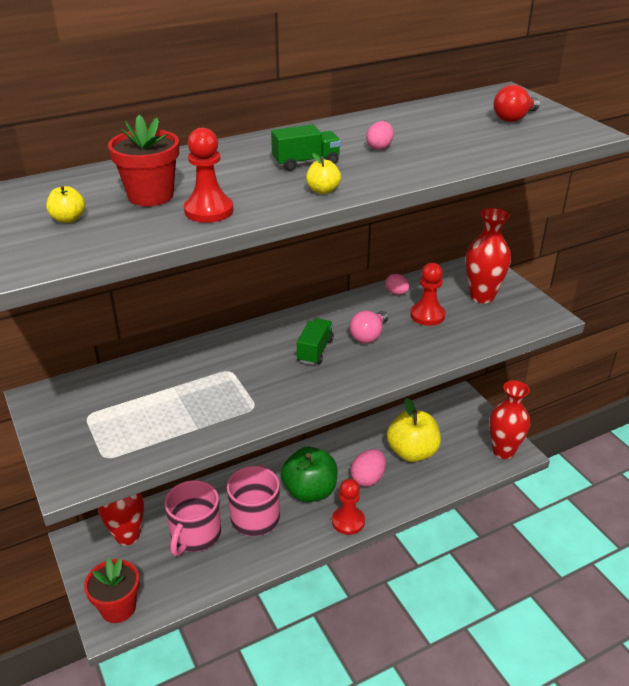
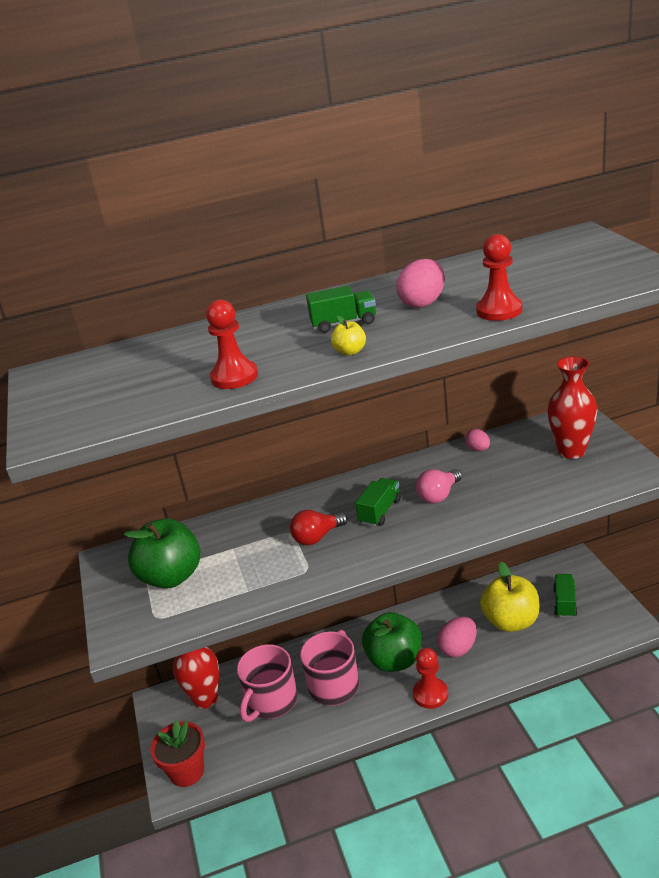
camera: 15 degrees right, 5 degrees down
(68, 219) = (106, 390): yellow apple -> none
(113, 416) = (171, 577): none -> green apple
(151, 196) = (186, 364): red flower pot -> none
(379, 147) = (423, 303): pink egg -> pink egg, size x1.66
(427, 315) = (506, 473): red pawn -> red pawn (499, 310)
(457, 434) = (565, 603): none -> green truck
(503, 451) = (615, 623): red vase -> none
(514, 118) = (578, 263): red light bulb -> red light bulb (317, 537)

